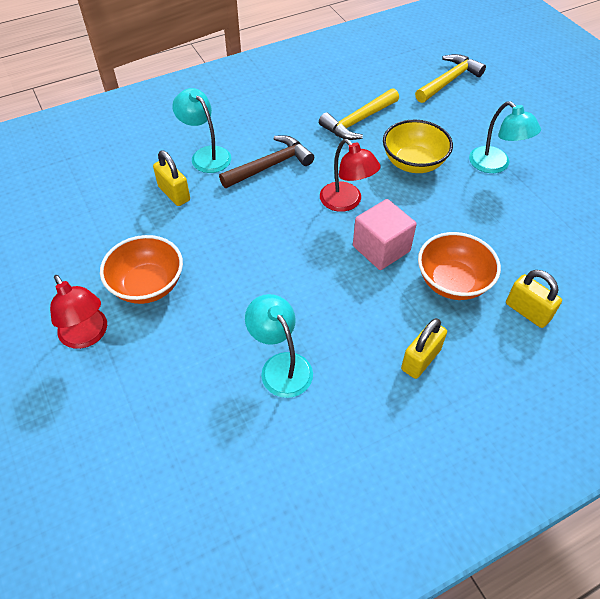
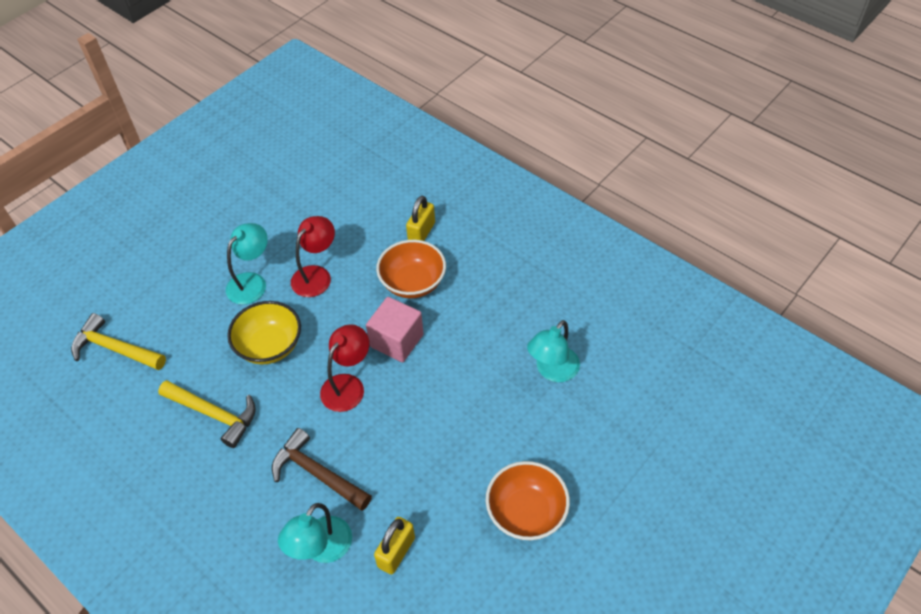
camera: 110 degrees left, 0 degrees up
(87, 336) = (605, 534): red lamp -> red lamp (316, 275)
(420, 359) = (499, 285): yellow padlock -> none

